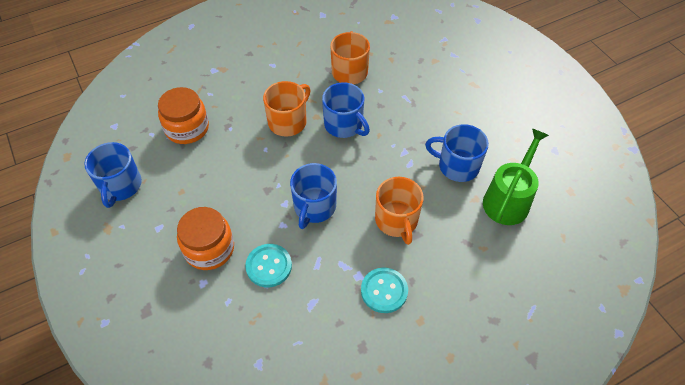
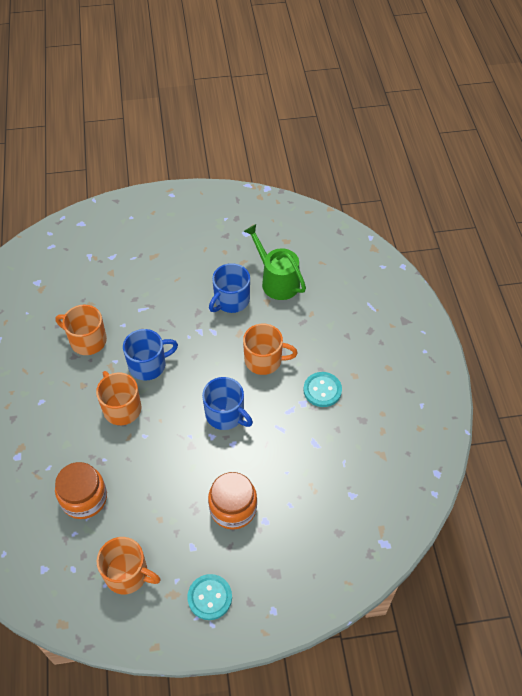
camera: 70 degrees left, 0 degrees up
(120, 186) = (127, 574): blue mug -> orange mug
(269, 266) = (269, 465): turquoise button -> turquoise button (210, 597)

